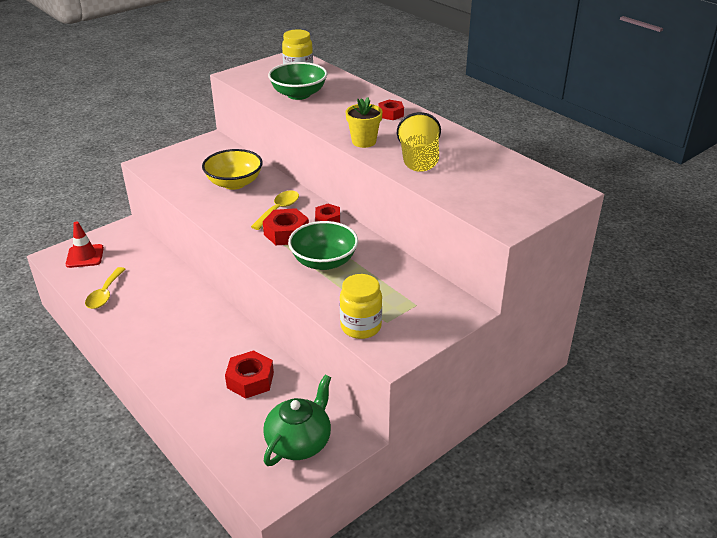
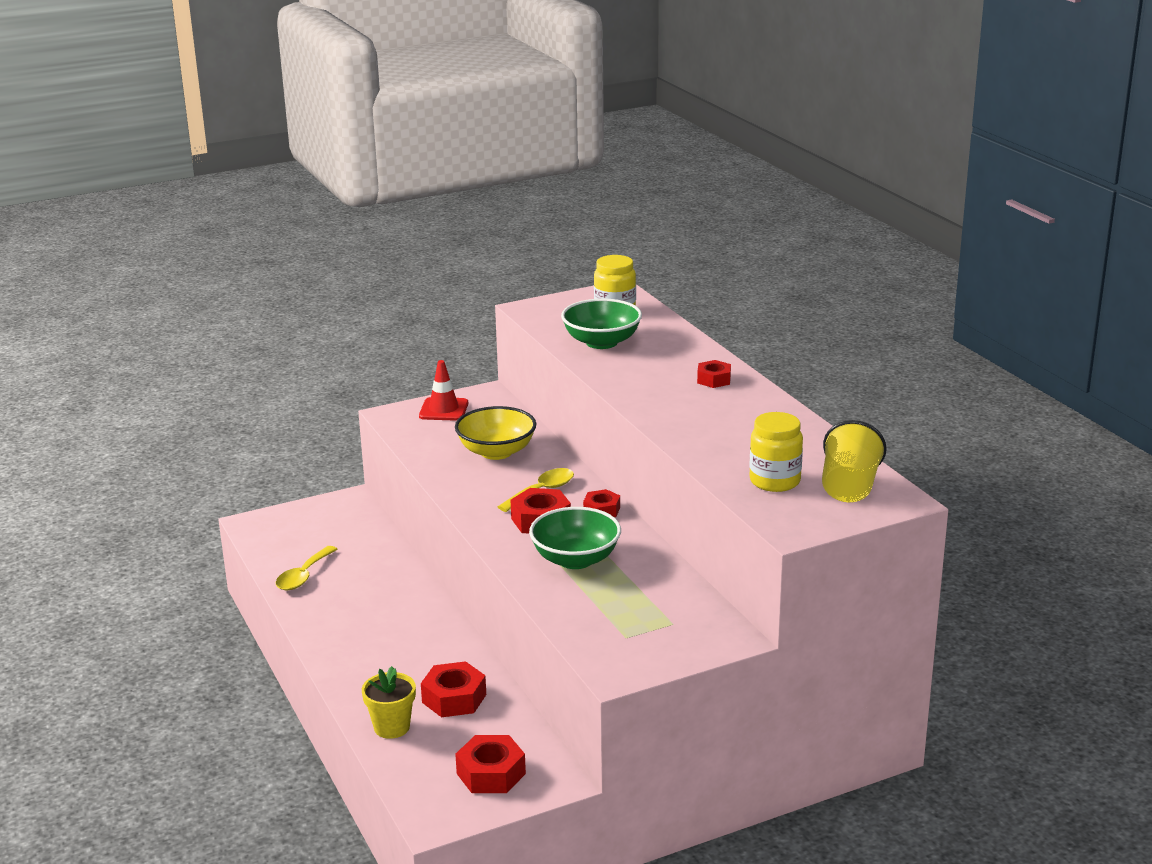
camera: 15 degrees right, 10 degrees down
(85, 256) = (290, 528): red traffic cone -> red traffic cone (443, 410)
(299, 442) = (491, 773): green teapot -> red nut
(361, 327) = (591, 638): yellow jar -> yellow jar (775, 481)
(364, 142) = (660, 411): yellow flower pot -> yellow flower pot (392, 727)
(419, 161) = (720, 442): yellow cup -> yellow cup (849, 488)

